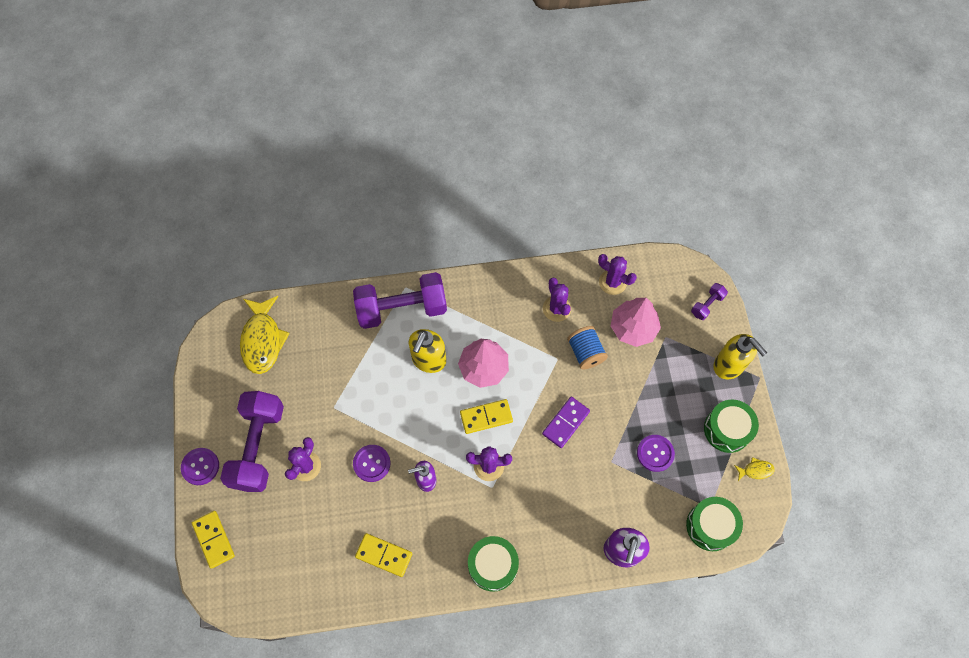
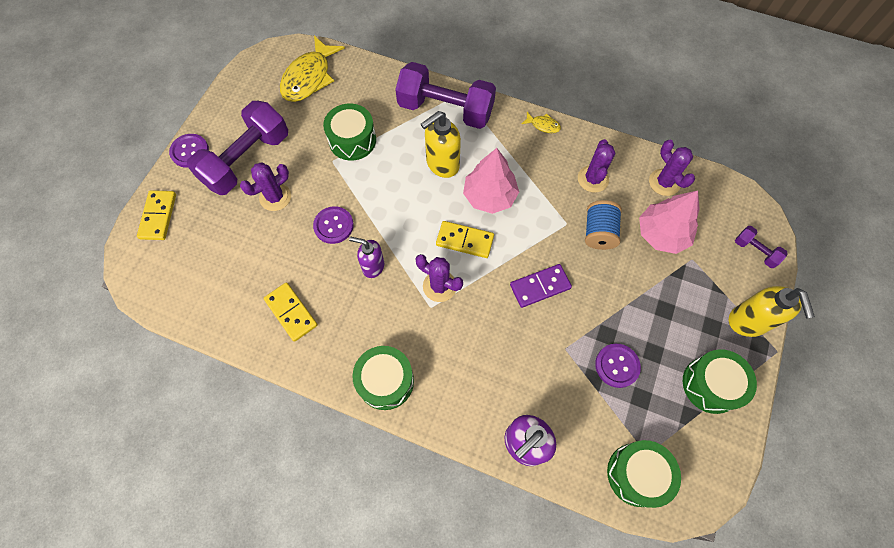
camera: 30 degrees right, 0 degrees up
(339, 379) = (352, 140): none -> green drum
(707, 305) = (755, 251): purple dumbbell -> purple dumbbell turned 60 degrees clockwise
(755, 470) = (721, 444): yellow fish -> yellow fish (543, 125)

